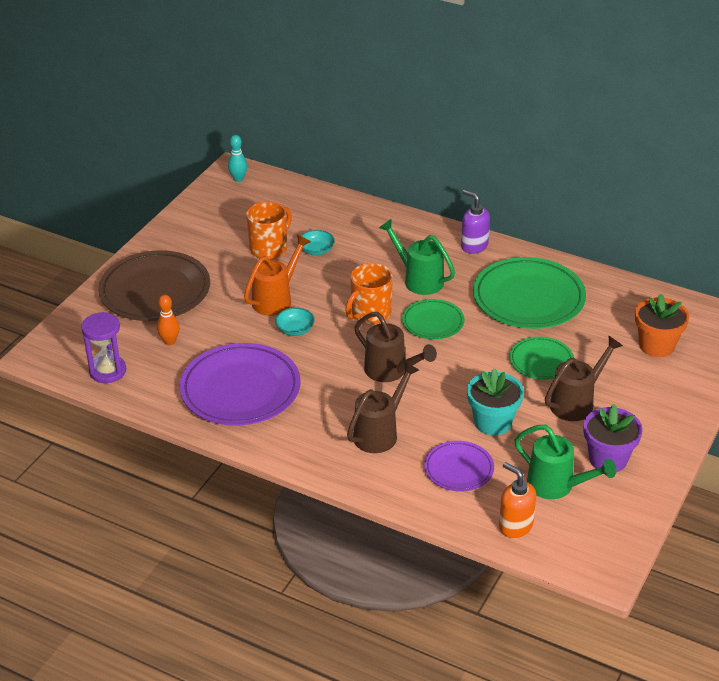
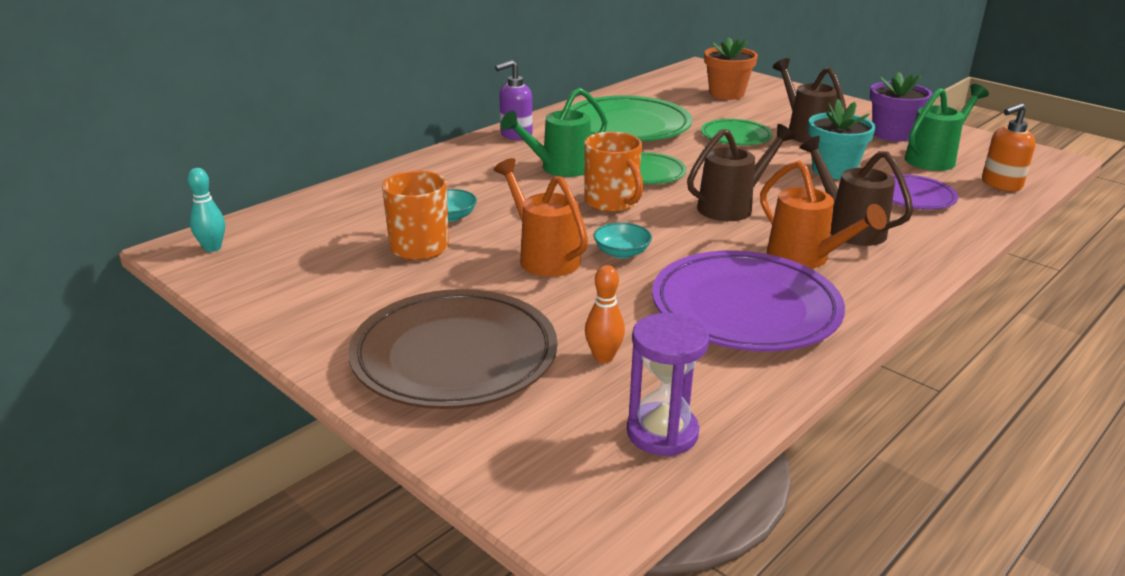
camera: 75 degrees left, 10 degrees down
(320, 412) = (805, 258): none -> orange watering can

